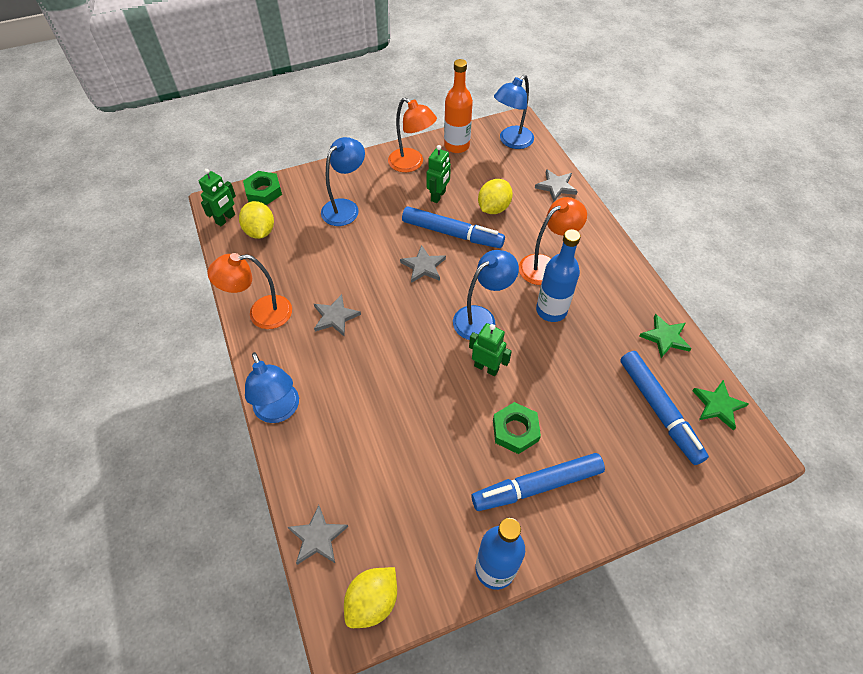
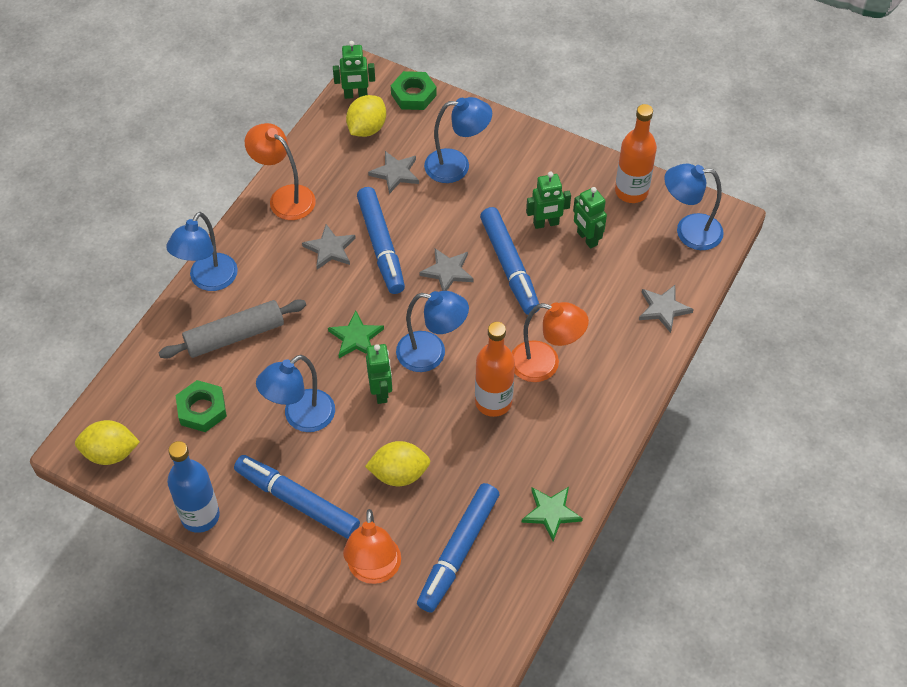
camera: 50 degrees right, 0 degrees up
(317, 537) = (129, 383): grey star -> grey star (395, 173)
(348, 427) = (235, 336): none -> grey rolling pin
(364, 287) = (381, 246): none -> blue marker
(411, 164) = (566, 174): orange lamp -> orange lamp (374, 571)
(463, 433) = (300, 417): none -> blue lamp
(469, 185) = (587, 238): none -> green robot
(493, 208) = (577, 277): yellow lemon -> yellow lemon (399, 474)
(515, 430) = (336, 453): green nut -> green nut (202, 409)
(551, 310) = (493, 402): blue bottle -> orange bottle
(718, 405) = (508, 598): green star -> green star (356, 337)

